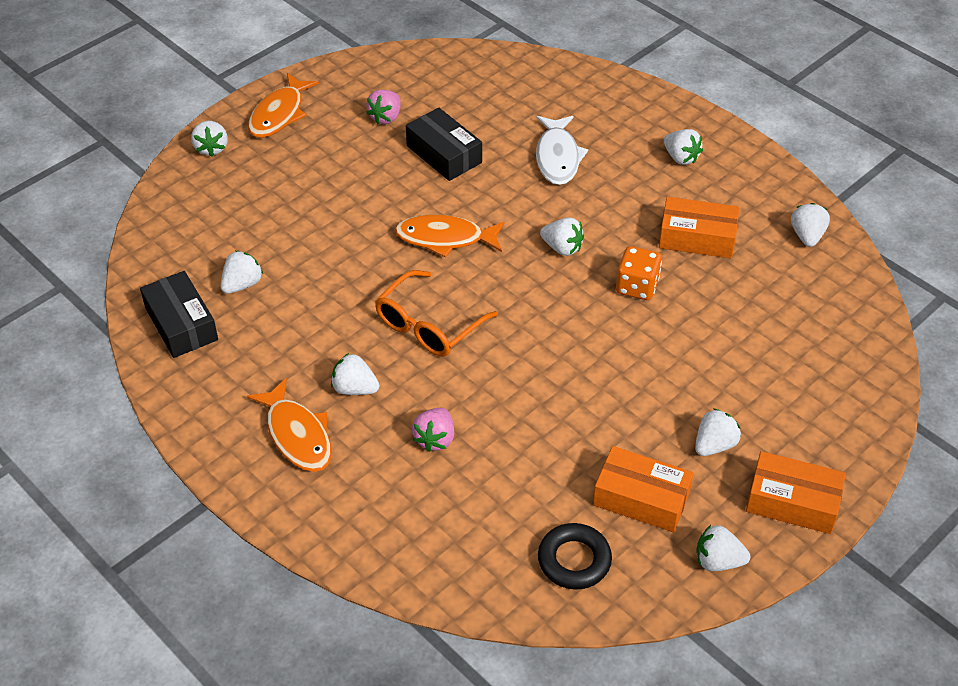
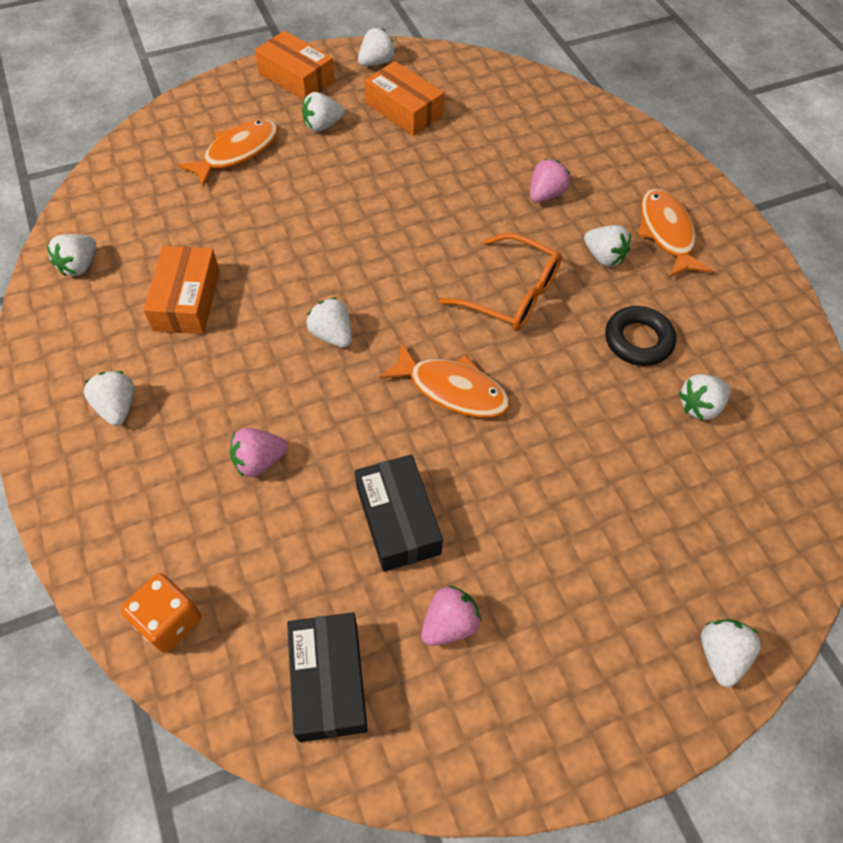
camera: 160 degrees left, 10 degrees up
(181, 324) = (772, 379): black box -> black box (328, 681)
(279, 114) = (607, 695): orange fish -> orange fish (237, 152)
(428, 326) = (512, 294): orange glasses -> orange glasses turned 60 degrees clockwise
(558, 157) = (259, 461): white fish -> pink strawberry
(574, 560) = (476, 90): black ring -> black ring (638, 340)
(637, 286) = (286, 269): orange dice -> orange dice (169, 621)
(697, 237) = (187, 300): orange box -> orange box turned 60 degrees clockwise
(718, 561) = (376, 62): white strawberry -> white strawberry turned 75 degrees counterclockwise

